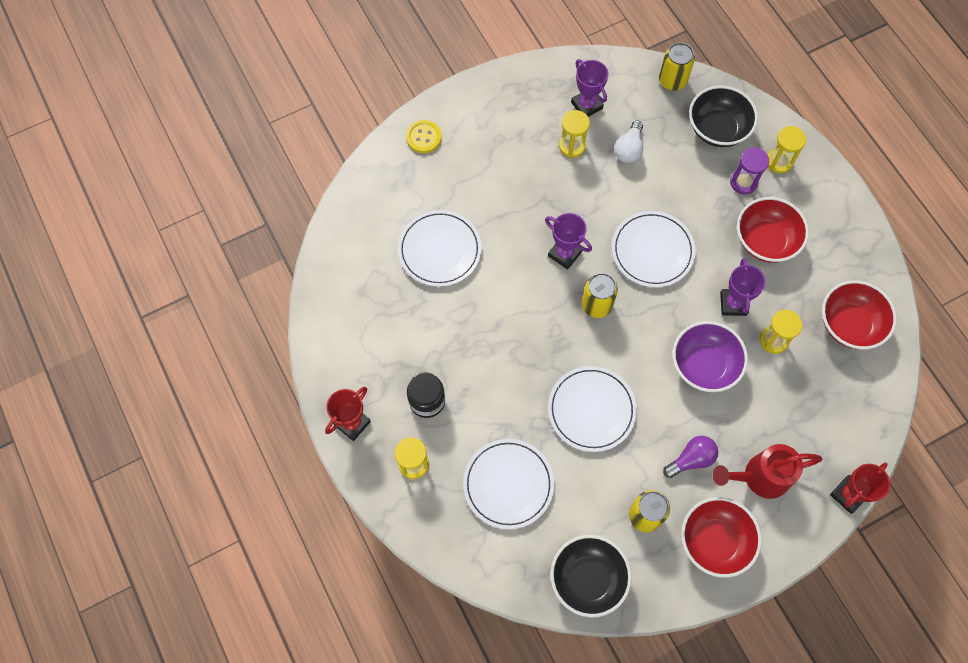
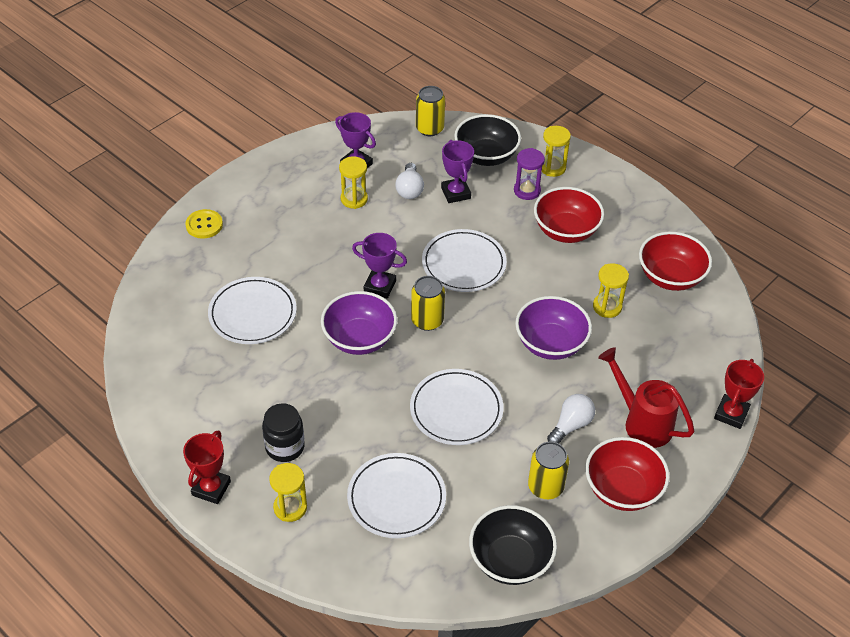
camera: 20 degrees left, 20 degrees down
(528, 306) = (359, 339): none -> purple bowl
(691, 459) = (571, 425): purple light bulb -> white light bulb
(733, 304) = (557, 287): purple trophy -> purple trophy (455, 193)
(759, 477) = (642, 422): red watering can -> red watering can turned 75 degrees clockwise

